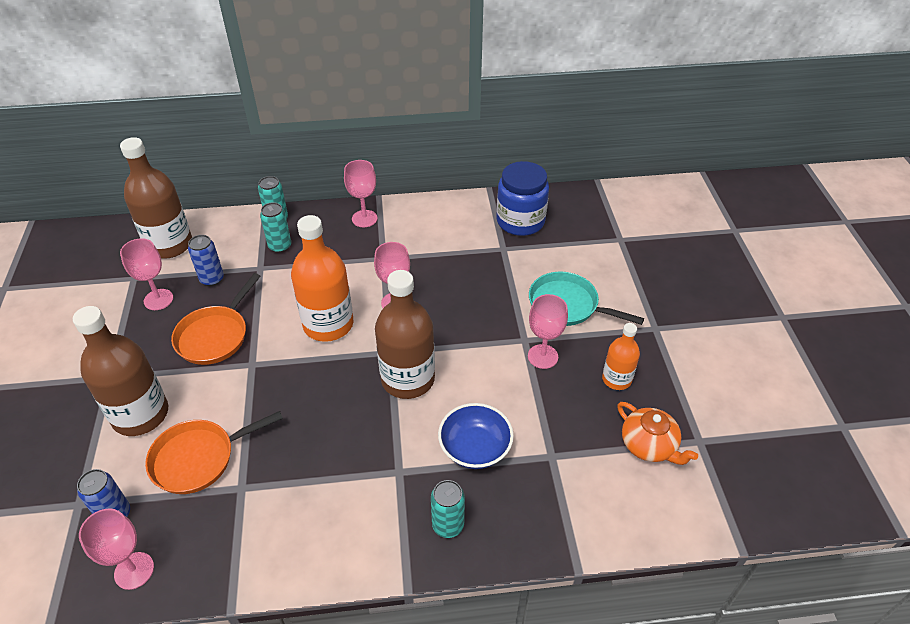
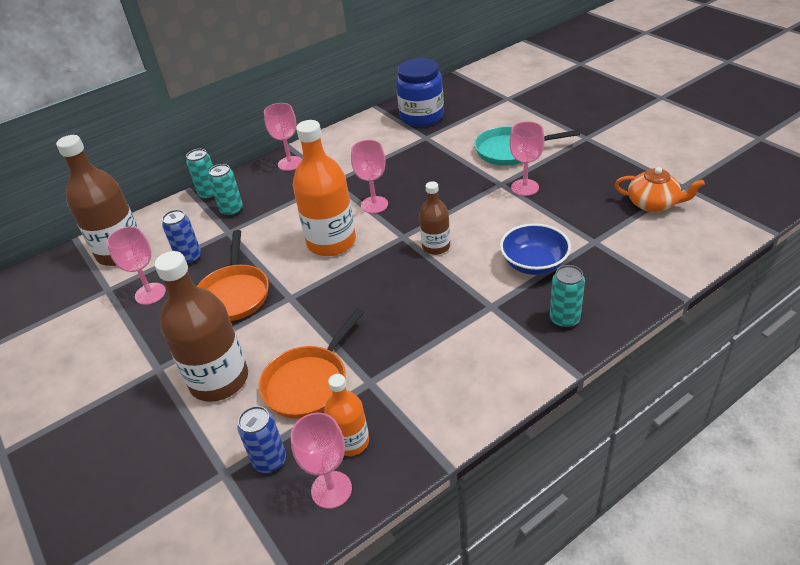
camera: 25 degrees left, 5 degrees down
(408, 379) = (436, 246): brown bottle -> brown bottle, size x0.55
(616, 379) = (591, 177): orange bottle -> orange bottle (351, 442)

